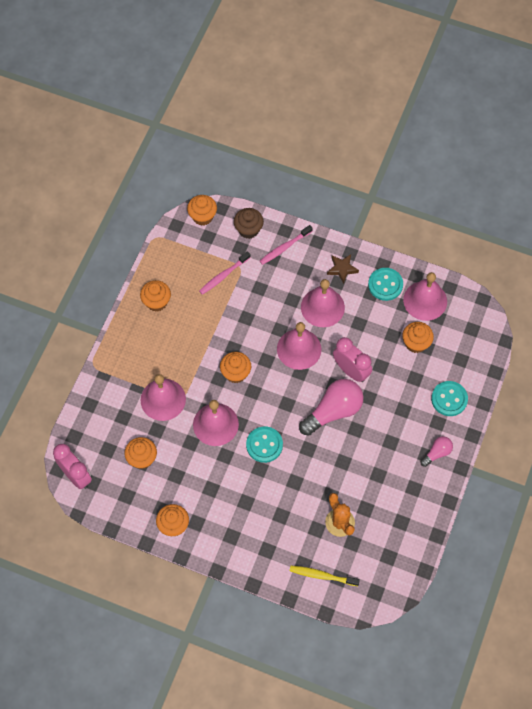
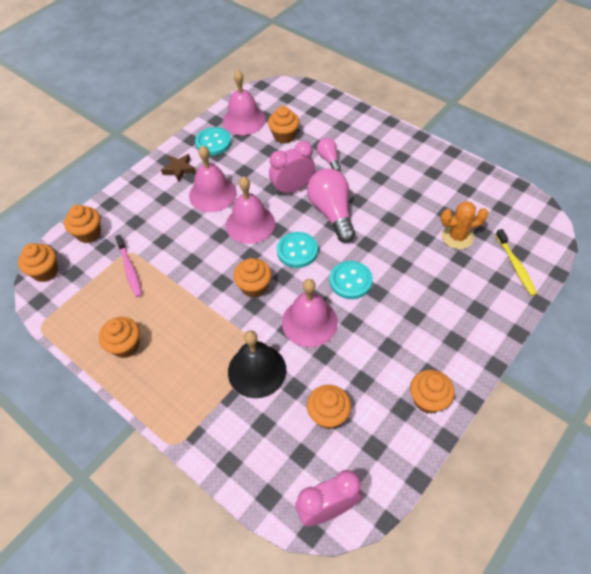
camera: 70 degrees left, 10 degrees down
(163, 399) = (257, 370): pink bell -> black bell
(248, 230) = (88, 233): brown cupcake -> orange cupcake
(284, 247) = (128, 208): pink toothbrush -> none
(322, 576) = (515, 266): yellow toothbrush -> yellow toothbrush turned 45 degrees counterclockwise
(437, 453) = (401, 148): pink light bulb -> pink light bulb (329, 159)
(449, 399) = (350, 127): turquoise button -> turquoise button (297, 251)

